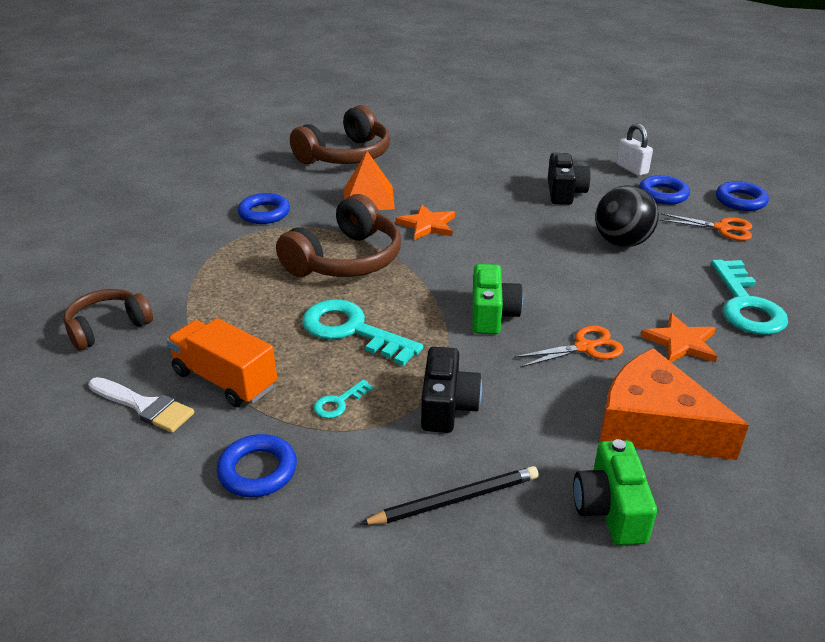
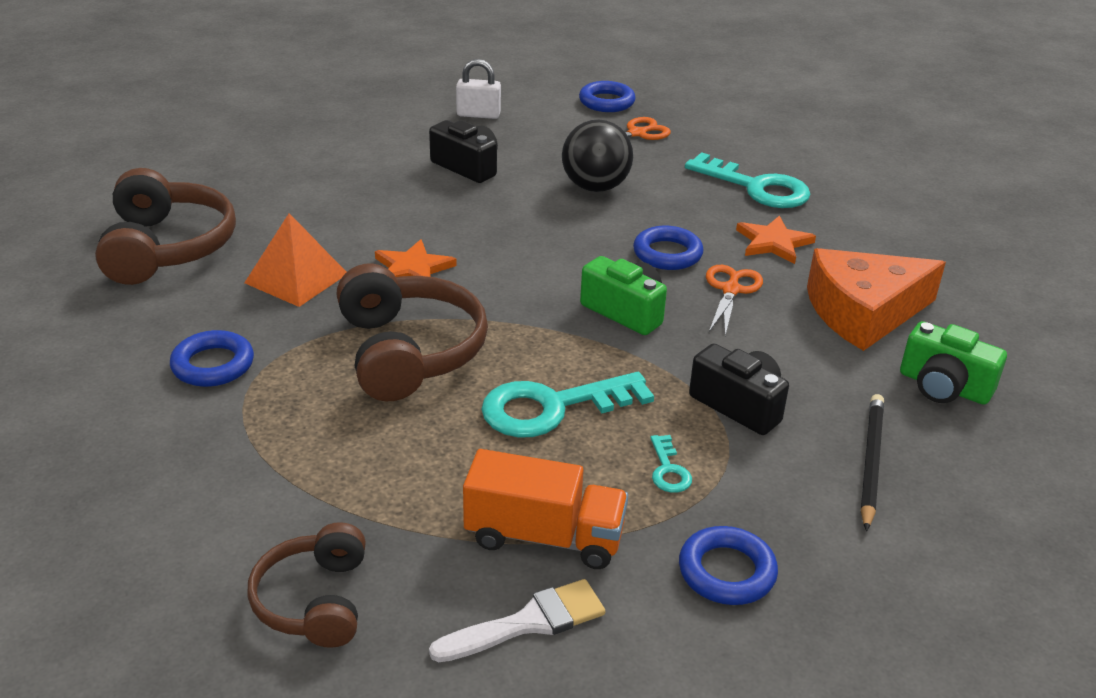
camera: 55 degrees left, 0 degrees up
(225, 380) = (544, 537): orange truck -> orange truck turned 150 degrees counterclockwise
(663, 194) = (545, 126): blue ring -> blue ring (667, 254)

